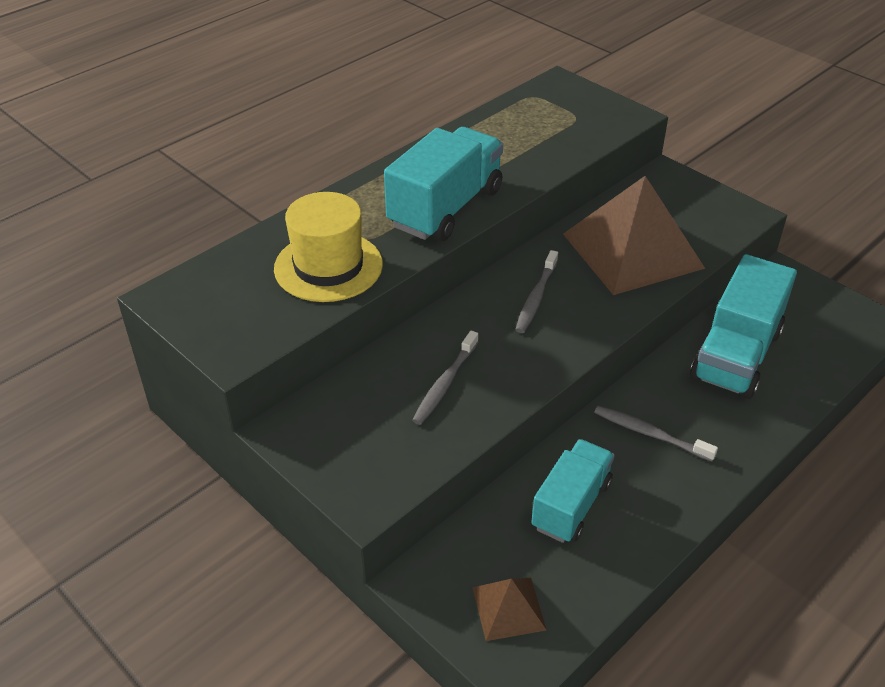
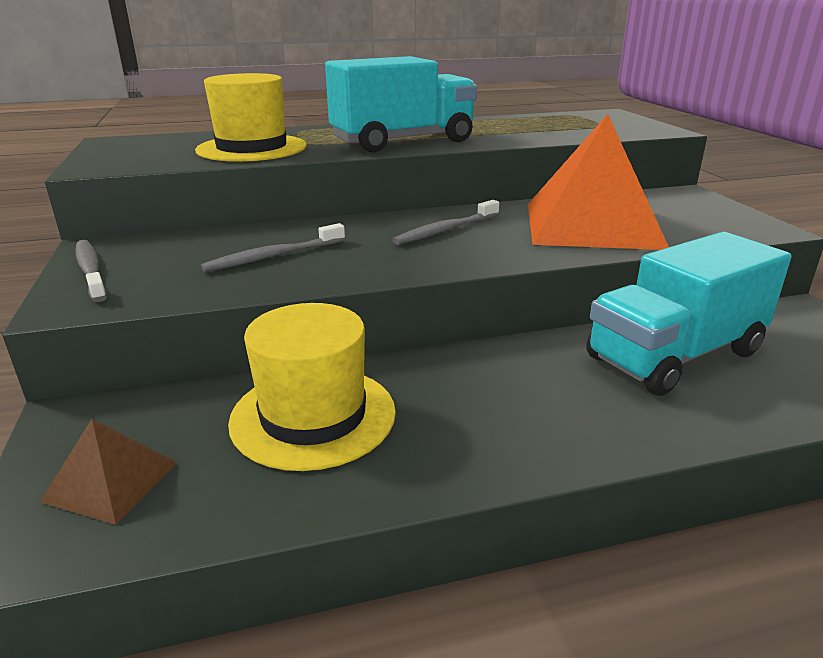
camera: 30 degrees right, 15 degrees down
(571, 505) = (313, 416): turquoise truck -> yellow hat
(632, 250) = (591, 225): brown pyramid -> orange pyramid
(650, 434) = (486, 388): grey toothbrush -> grey toothbrush (91, 271)

